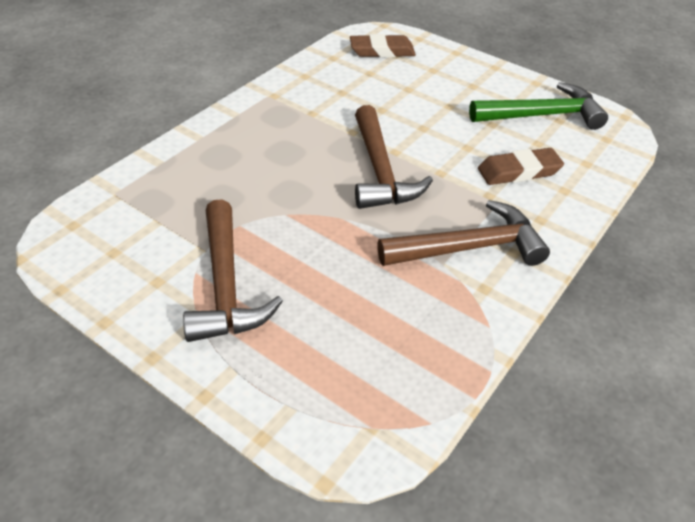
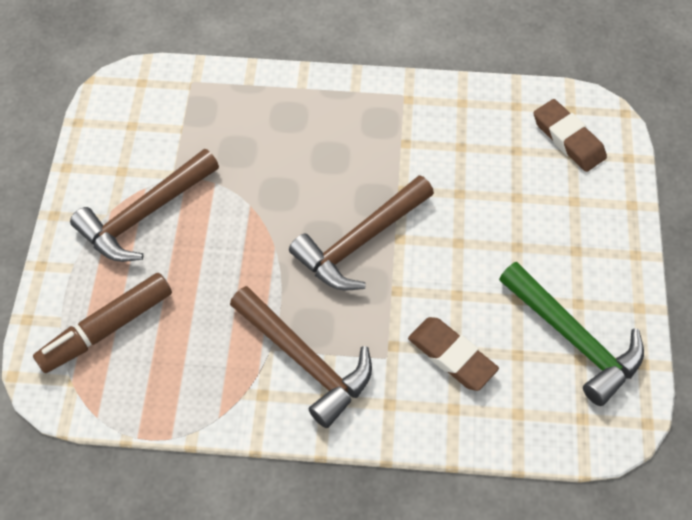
camera: 60 degrees right, 15 degrees up
(331, 370) = (106, 328): none -> brown marker

